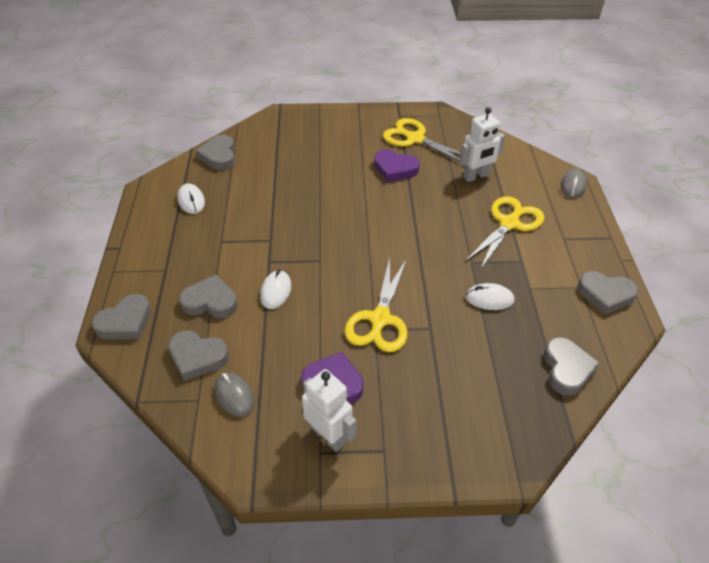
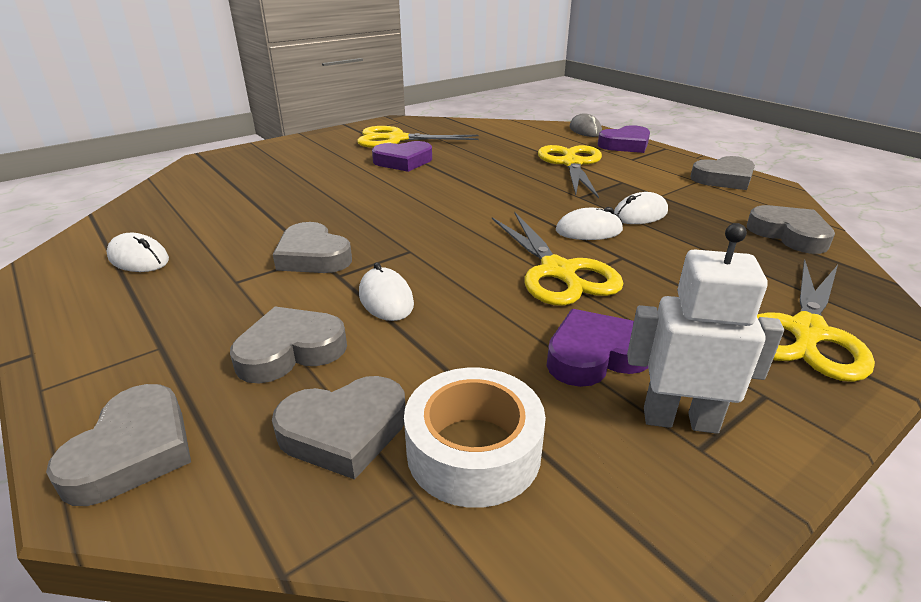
camera: 35 degrees left, 15 degrees down
(219, 156) = (146, 208): grey heart -> grey heart (313, 256)
(234, 396) = (473, 450): grey mouse -> white tape
(437, 296) = (588, 231): none -> white mouse
(459, 435) = (806, 332): none -> yellow scissors
(476, 176) = (493, 146): white robot -> none
(582, 219) = (625, 145): none -> purple heart

